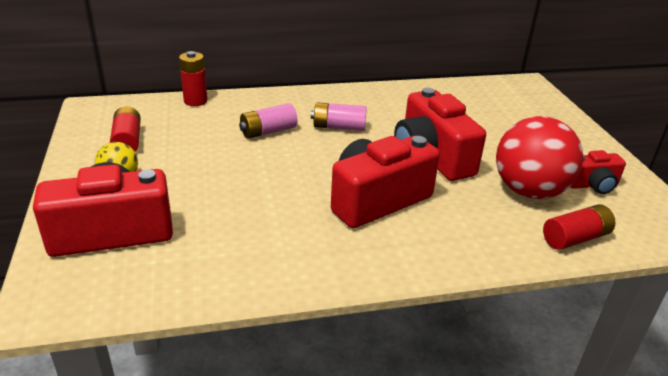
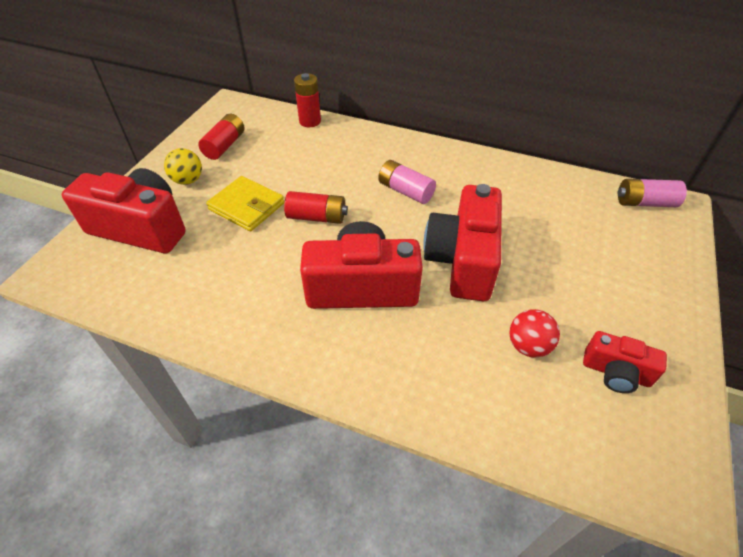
camera: 35 degrees right, 15 degrees up
(208, 180) = (246, 206): none -> yellow wallet
(268, 131) = (338, 174): pink battery -> pink battery (645, 203)
(529, 191) = (528, 346): red ball -> red ball, size x0.49
(575, 238) = (521, 428): red battery -> red battery (317, 217)

